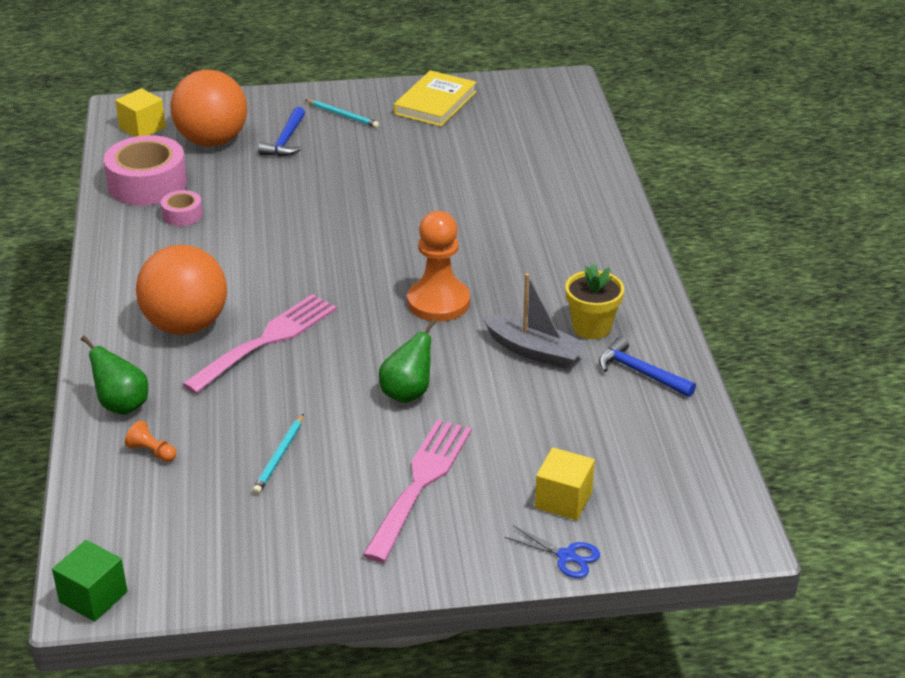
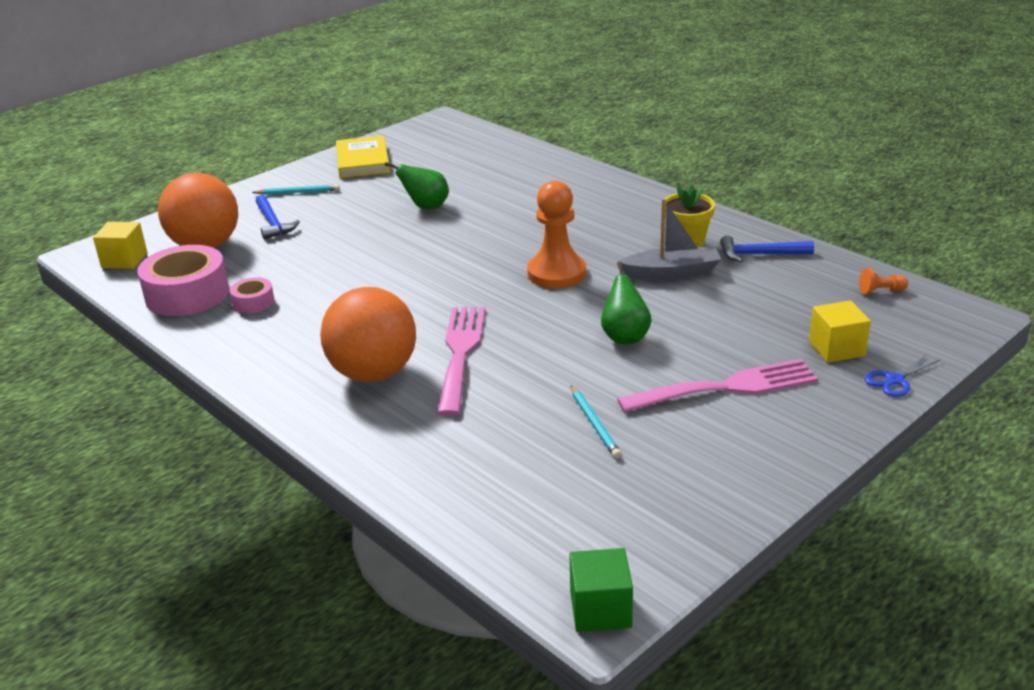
camera: 35 degrees left, 5 degrees down
(122, 405) = (402, 454): green pear -> green pear (426, 207)
(152, 452) = (482, 474): orange pawn -> orange pawn (880, 291)
(420, 483) = (726, 387): pink fork -> pink fork turned 90 degrees clockwise
(566, 556) = (895, 380): blue scissors -> blue scissors turned 150 degrees clockwise

